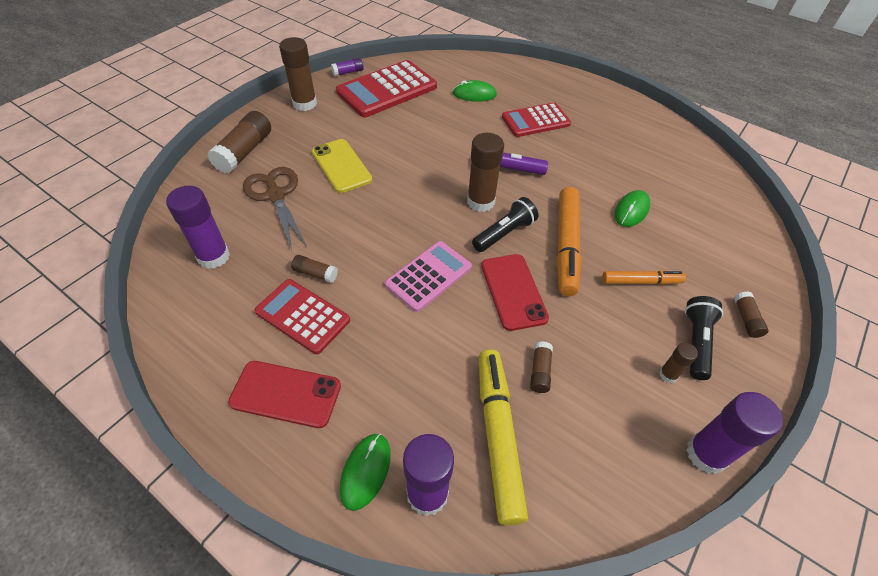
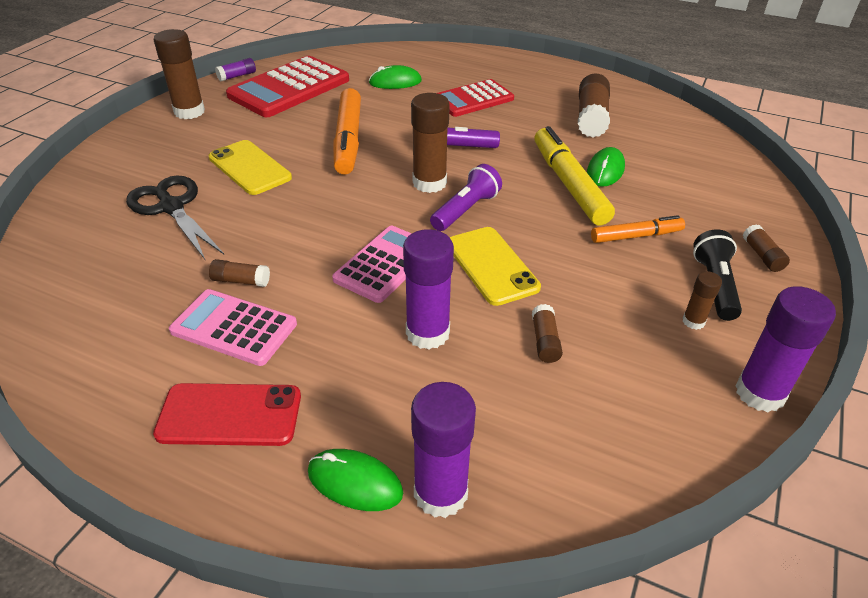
camera: 10 degrees left, 10 degrees down
(213, 257) = (101, 281): purple glue stick -> purple glue stick (427, 333)
(244, 152) = (121, 167): brown glue stick -> brown glue stick (591, 118)
(276, 195) = (171, 207): brown scissors -> black scissors
(302, 316) = (234, 328): red calculator -> pink calculator
(365, 471) = (355, 482): green mouse -> green mouse turned 75 degrees counterclockwise
(498, 436) = (512, 416): yellow marker -> yellow marker (569, 184)
(504, 233) = (465, 210): black flashlight -> purple flashlight
(513, 291) = (491, 266): red phone -> yellow phone
(566, 246) = (541, 213): orange marker -> orange marker (348, 140)

